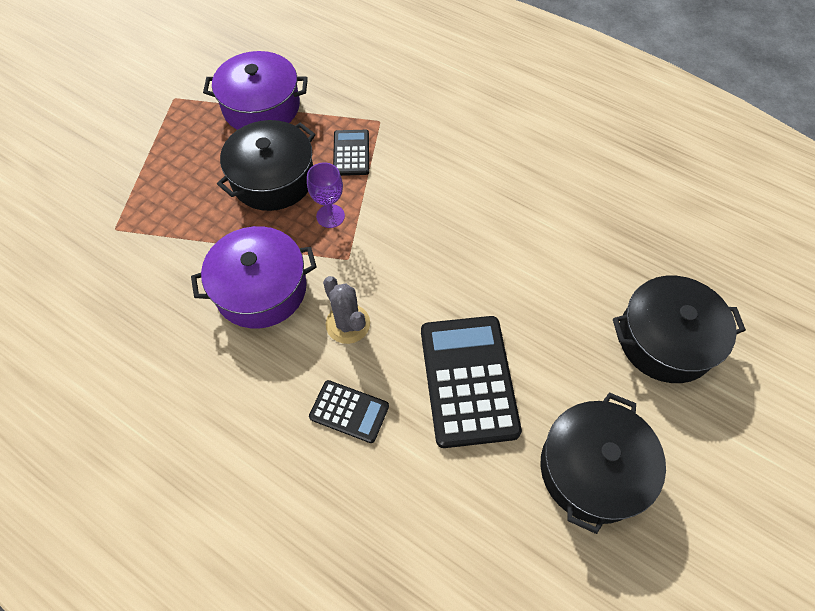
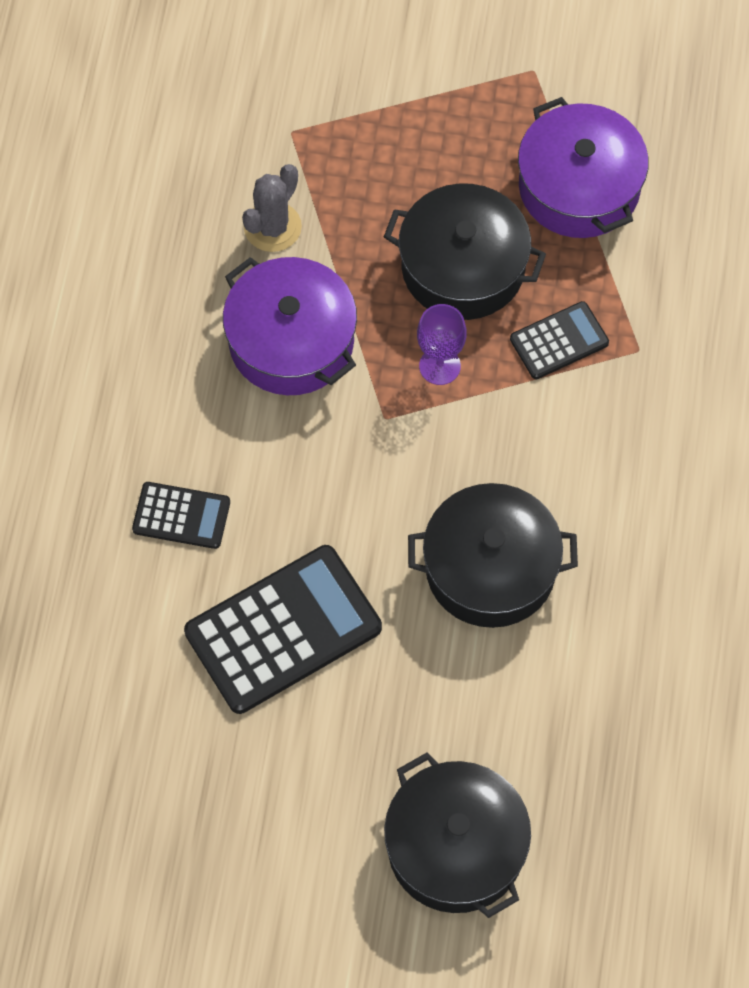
camera: 65 degrees right, 5 degrees up
(348, 324) = (292, 462): grey cactus -> grey cactus (272, 227)
(349, 411) = (181, 516): black calculator -> black calculator turned 75 degrees counterclockwise
(592, 469) = (235, 808): black pot -> black pot (490, 568)

